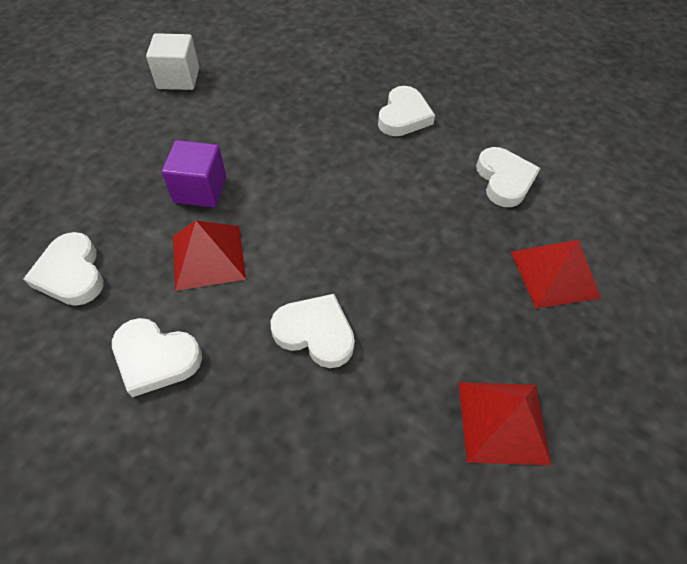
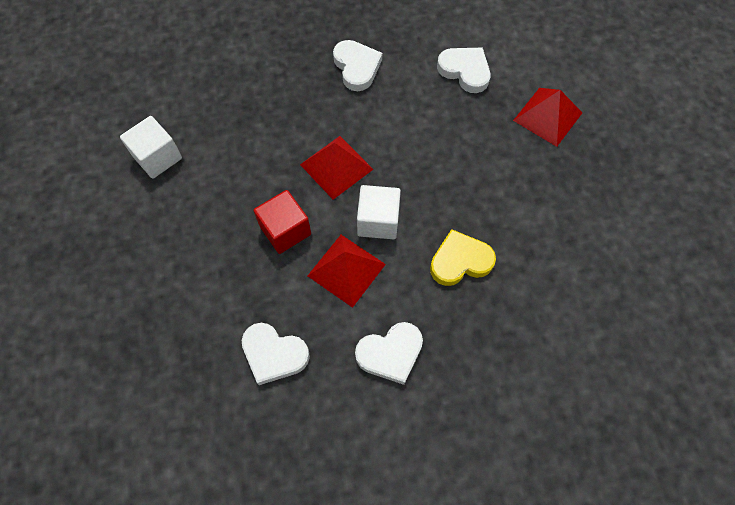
camera: 40 degrees left, 10 degrees up
(200, 189) = (285, 230): purple cube -> red cube
(282, 240) = (378, 221): none -> white cube
(315, 333) = (460, 261): white heart -> yellow heart
(503, 422) = (597, 226): red pyramid -> red pyramid (336, 166)

